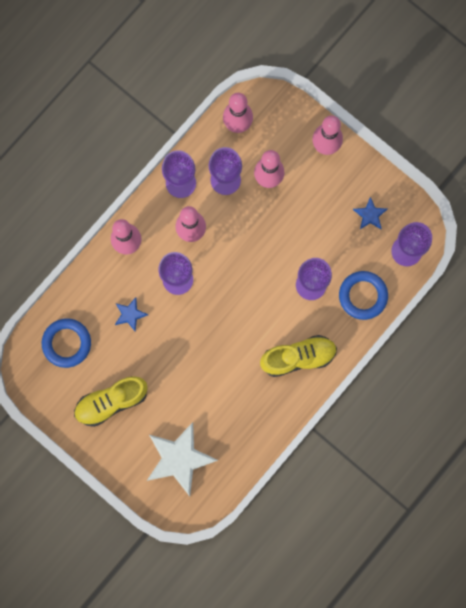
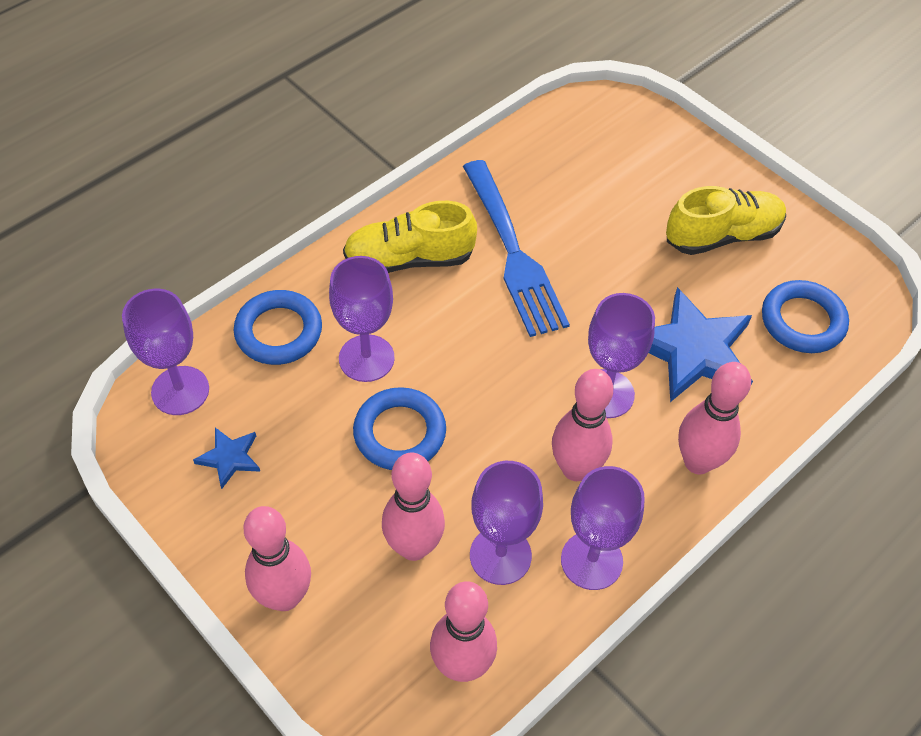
camera: 175 degrees left, 25 degrees down
(130, 314) = (693, 350): blue star -> blue star, size x2.08
(179, 459) = (615, 157): white star -> none
(238, 371) = (512, 251): none -> blue fork
(285, 241) = (399, 433): none -> blue ring

